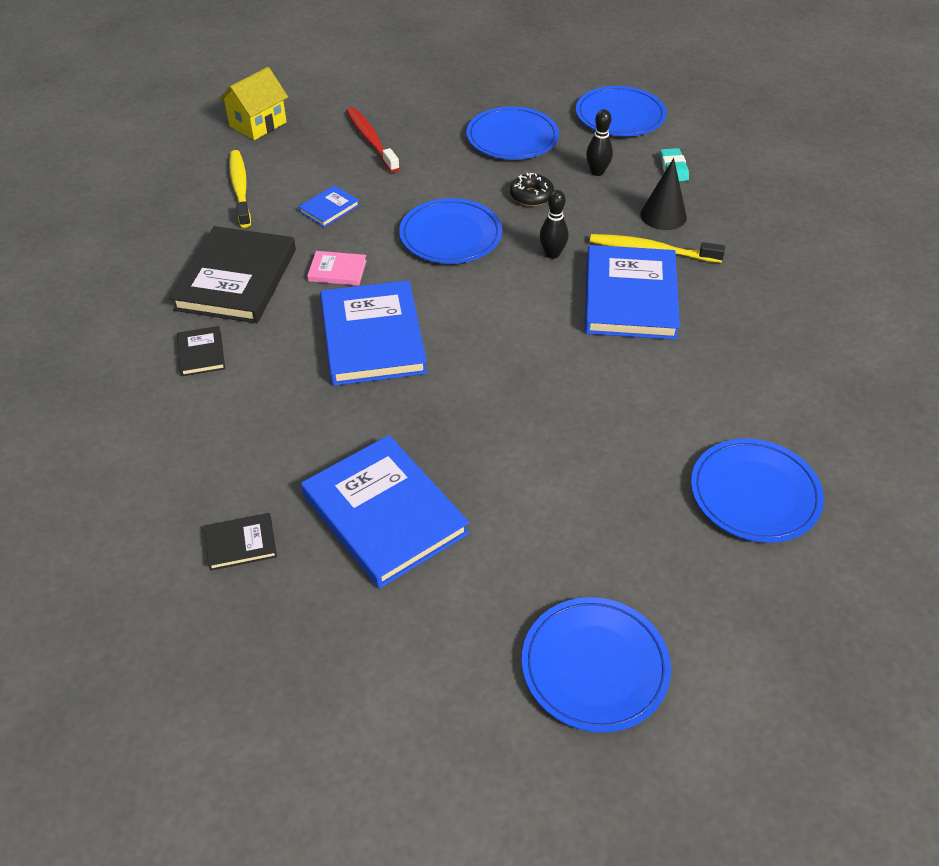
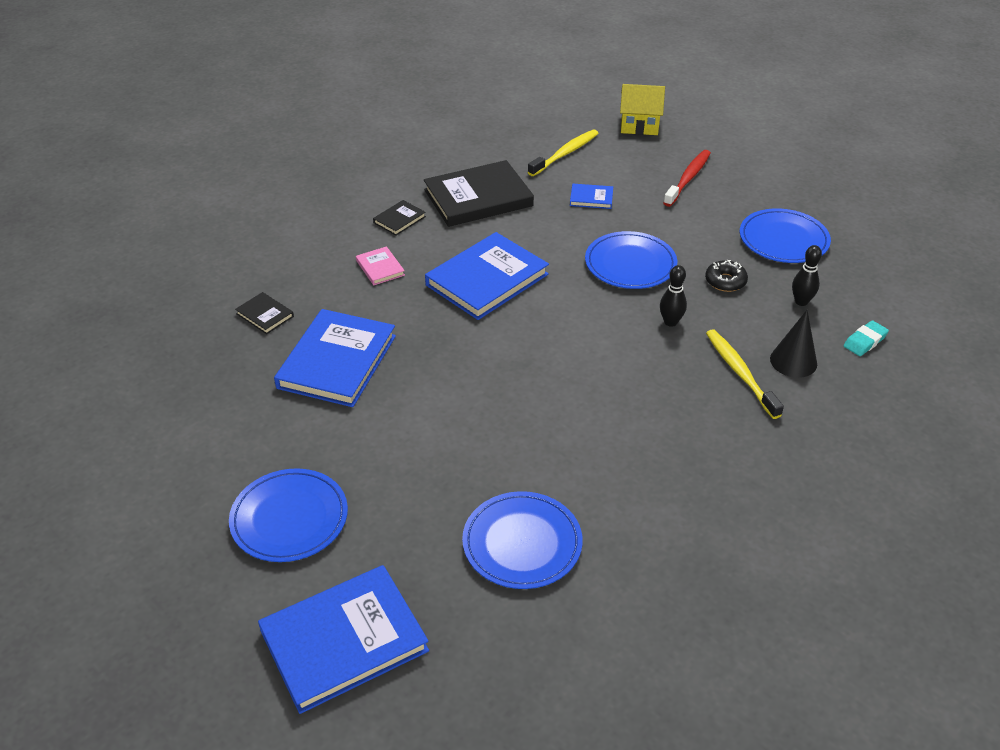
camera: 55 degrees right, 5 degrees down
(337, 270) = (533, 233): pink book -> pink book (380, 268)
(620, 116) = (895, 281): blue plate -> none
(630, 297) = (669, 384): blue book -> blue book (344, 641)

